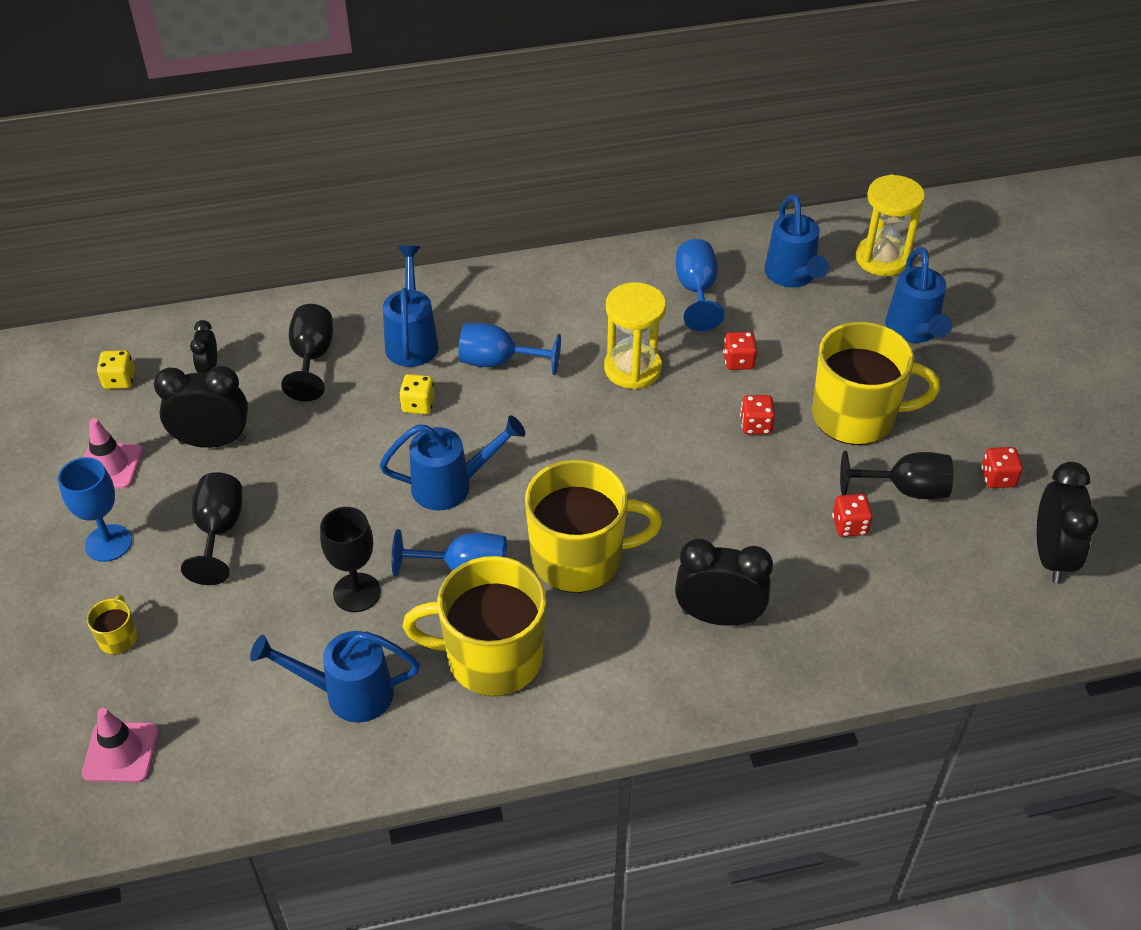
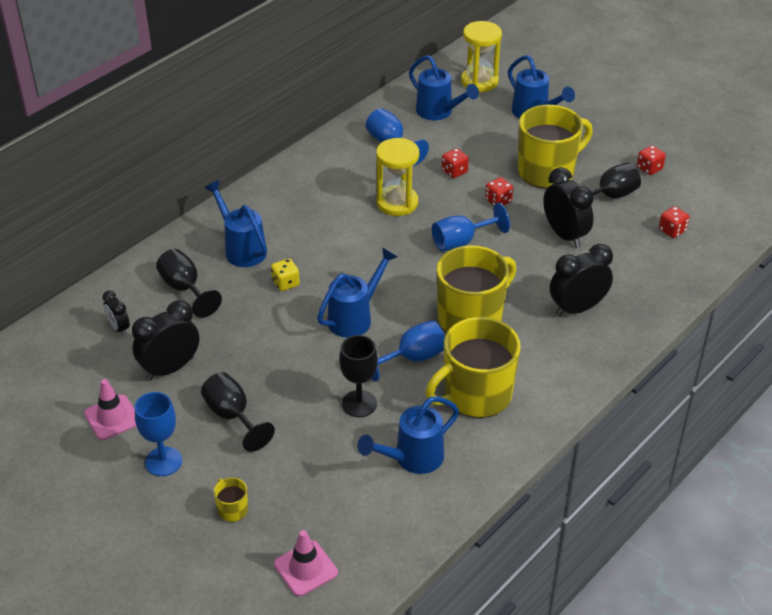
camera: 35 degrees left, 5 degrees down
(119, 380) = (60, 365): yellow dice -> none
(498, 362) = (311, 236): blue goblet -> blue goblet (461, 242)
(849, 525) = (599, 228): red dice -> red dice (672, 230)
(1051, 556) = (711, 194): black clock -> black clock (564, 235)

